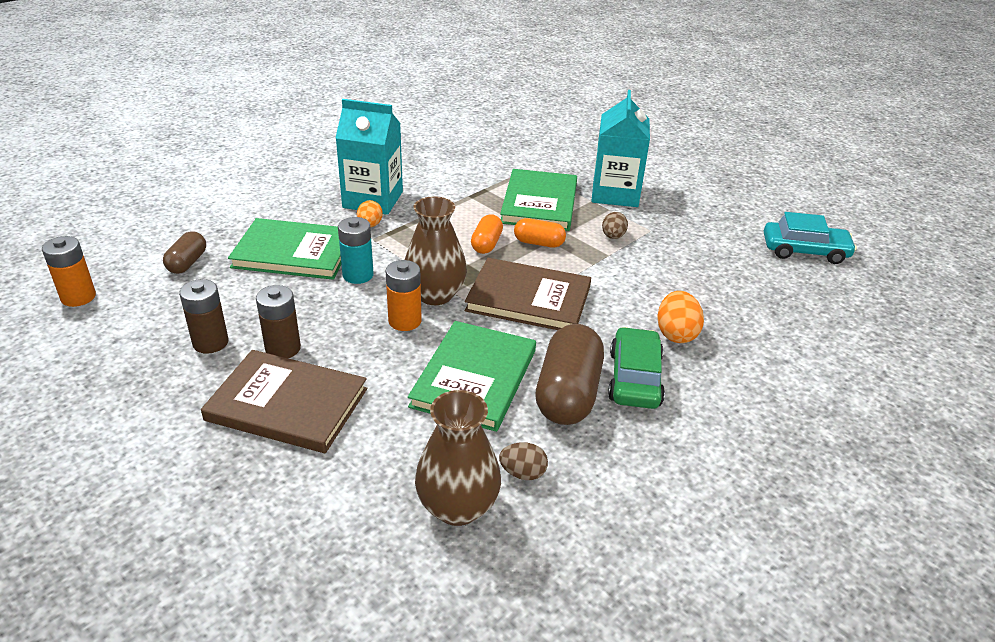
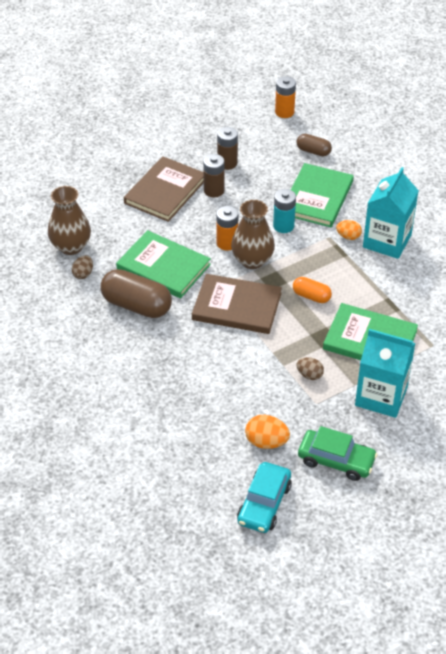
camera: 105 degrees right, 10 degrees up
(528, 299) = (236, 306): brown book -> brown book turned 75 degrees clockwise
(539, 243) = (307, 327): orange capsule -> none
(634, 378) = (140, 340): green car -> green car (336, 460)
(676, 334) = (177, 376): orange egg -> orange egg (266, 442)

